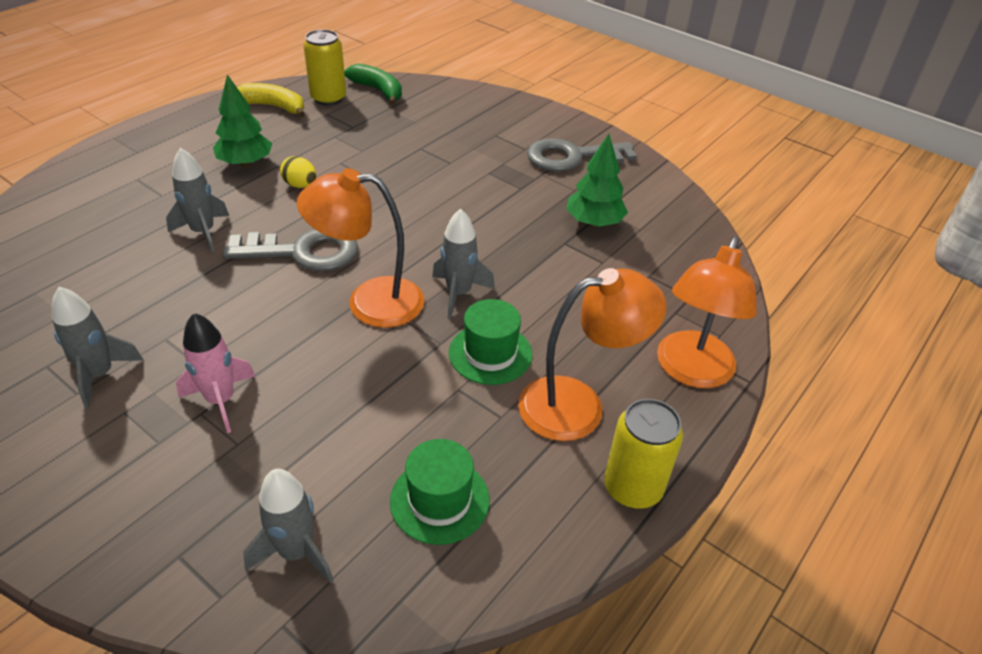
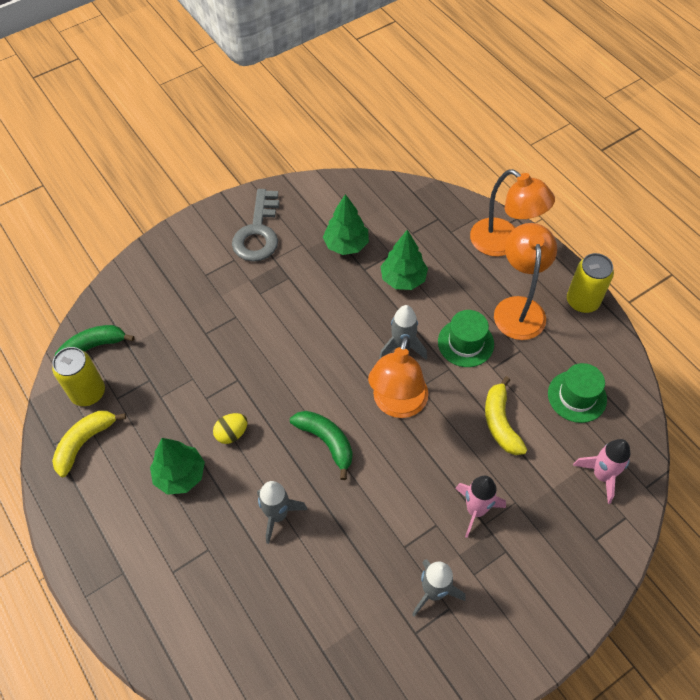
camera: 70 degrees left, 15 degrees up
(296, 552) = (601, 475): grey rocket -> pink rocket
(303, 252) = (326, 441): grey key -> green banana
(367, 409) = (500, 423): none -> yellow banana
(568, 278) = (403, 279): none -> green tree

